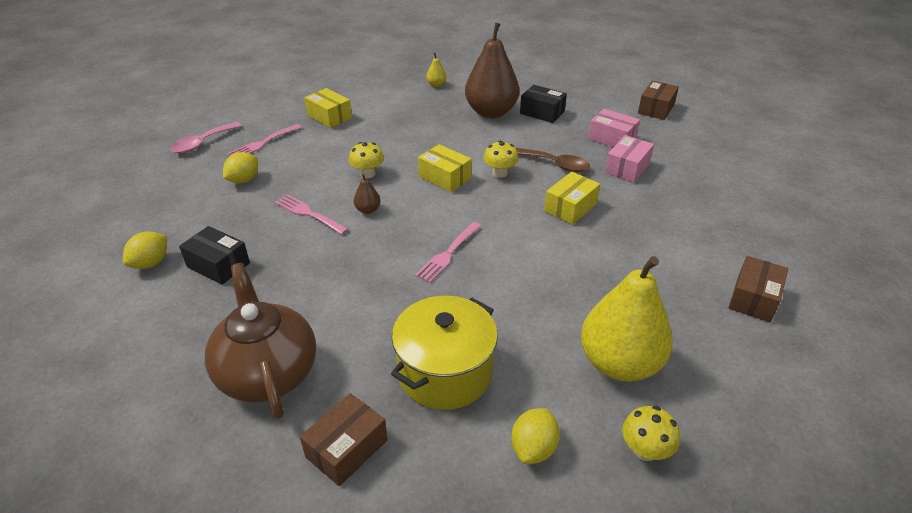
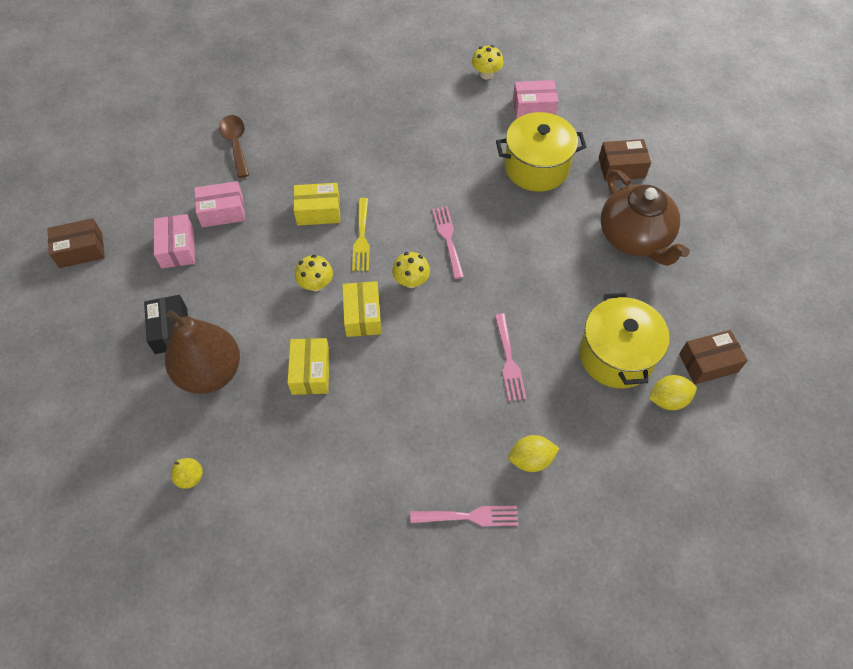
camera: 135 degrees left, 20 degrees up
(202, 143) = (531, 576): pink spoon -> none
(218, 265) = (616, 355): black box -> yellow pot
(267, 372) = (635, 238): brown teapot -> brown teapot turned 45 degrees counterclockwise
(329, 117) = (362, 512): yellow box -> yellow box (311, 372)
(367, 174) = (417, 374): yellow mushroom -> yellow mushroom (411, 281)
(368, 210) = (460, 327): brown pear -> none
(448, 253) = (448, 239): pink fork -> pink fork turned 90 degrees counterclockwise
(514, 213) = (361, 237): none -> yellow fork
(533, 448) = (533, 108): yellow lemon -> pink box
(555, 164) = (263, 258): brown spoon -> brown spoon (236, 144)
(619, 363) = (444, 108): yellow pear -> none
(753, 298) = (324, 83): brown box -> brown box (708, 363)

